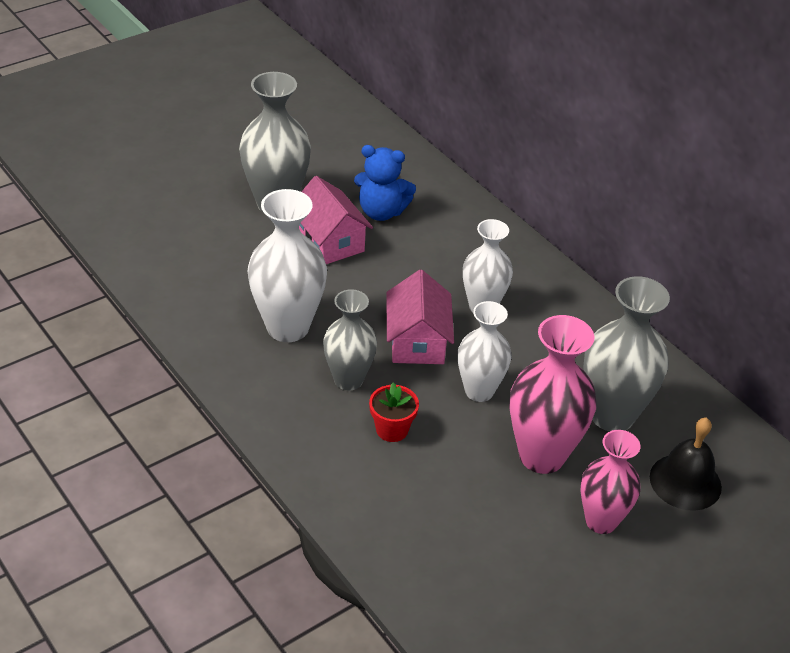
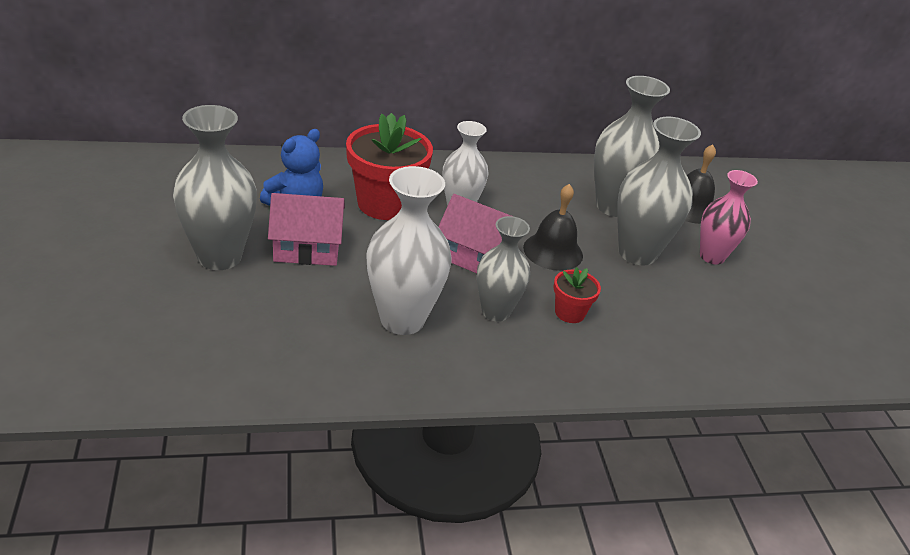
camera: 65 degrees left, 5 degrees down
(439, 259) = (385, 204): none -> red flower pot
(479, 391) = (553, 251): white vase -> black bell
(541, 456) = (637, 253): pink vase -> grey vase

